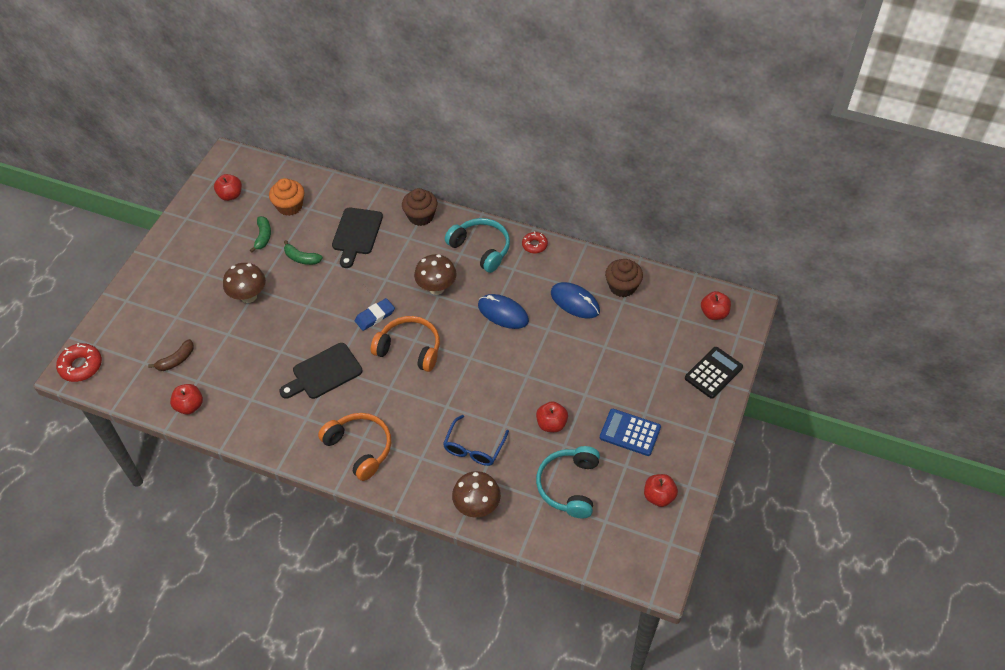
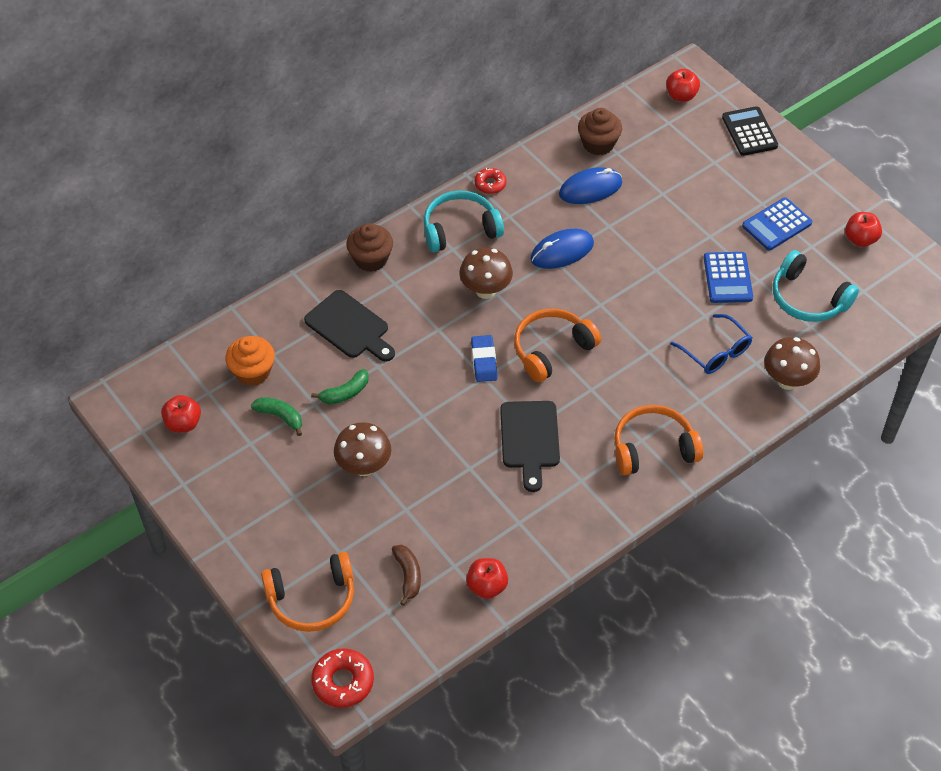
camera: 60 degrees left, 0 degrees up
(134, 321) = (312, 599): none -> orange headphones
(551, 424) = (727, 278): red apple -> blue calculator

